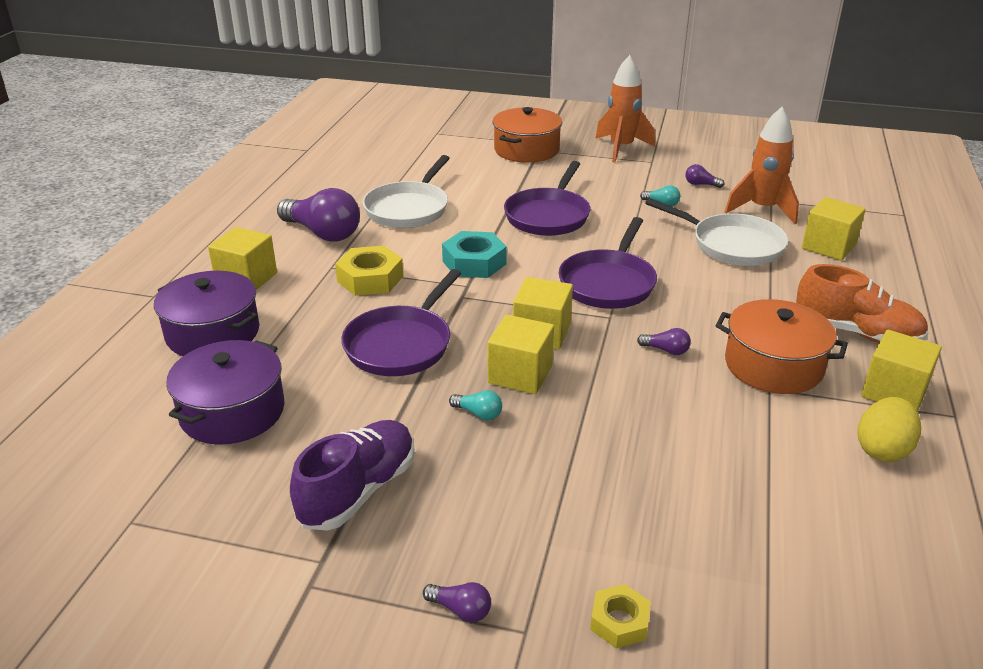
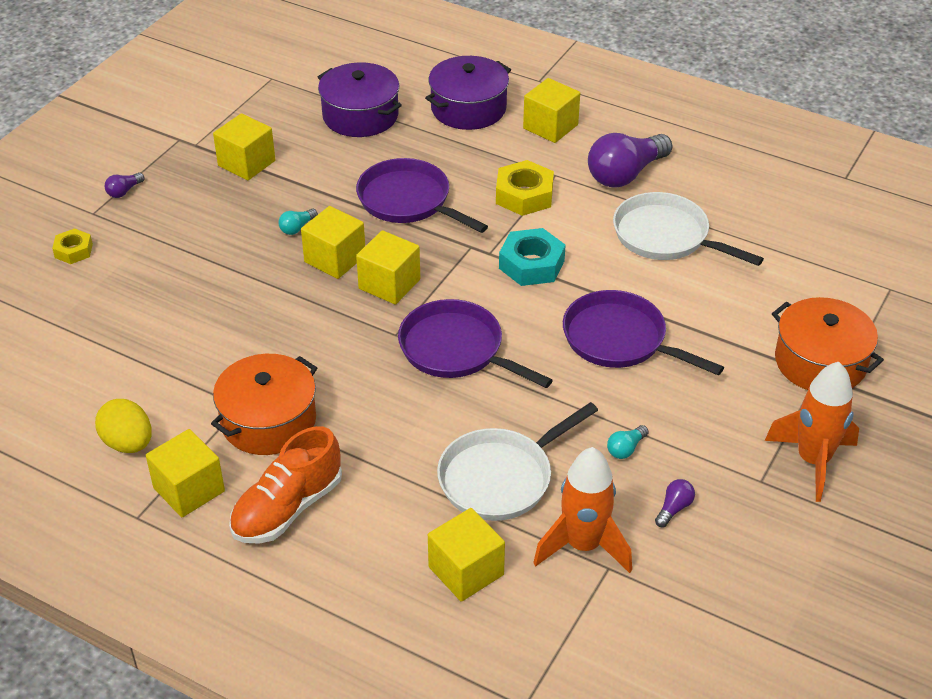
camera: 105 degrees right, 10 degrees up
(358, 491) = (246, 163): purple shoe -> yellow cube
(666, 350) = (326, 356): purple light bulb -> none

